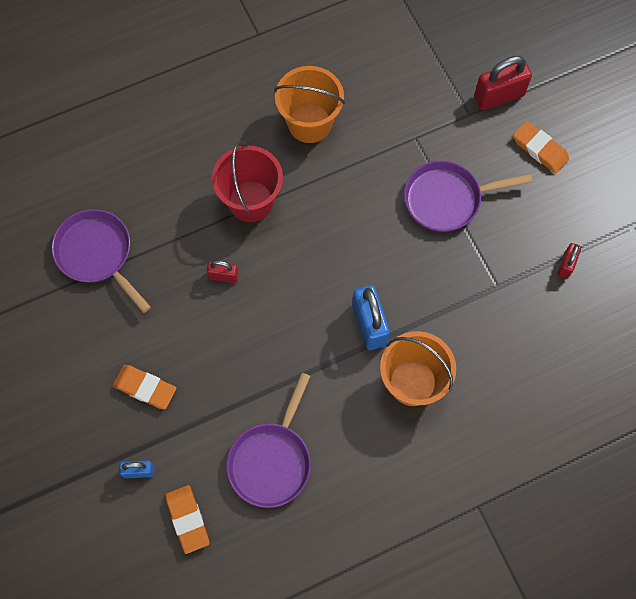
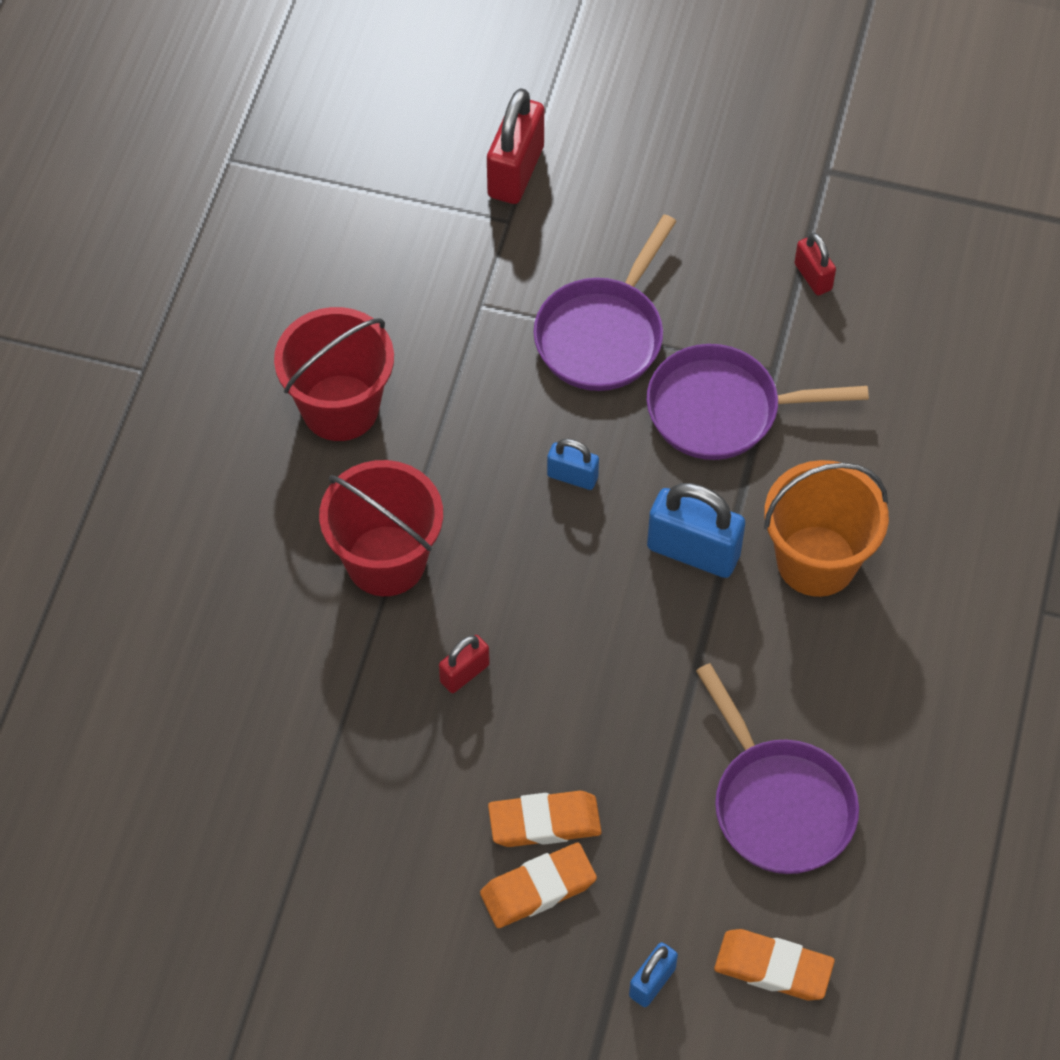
camera: 50 degrees left, 10 degrees down
(97, 254) = (280, 809): purple pan -> purple pan (722, 410)
(309, 123) = (340, 408): orange bucket -> red bucket
(361, 243) = (572, 476): none -> blue padlock
(540, 149) = (632, 185): orange eraser -> orange eraser (544, 822)

